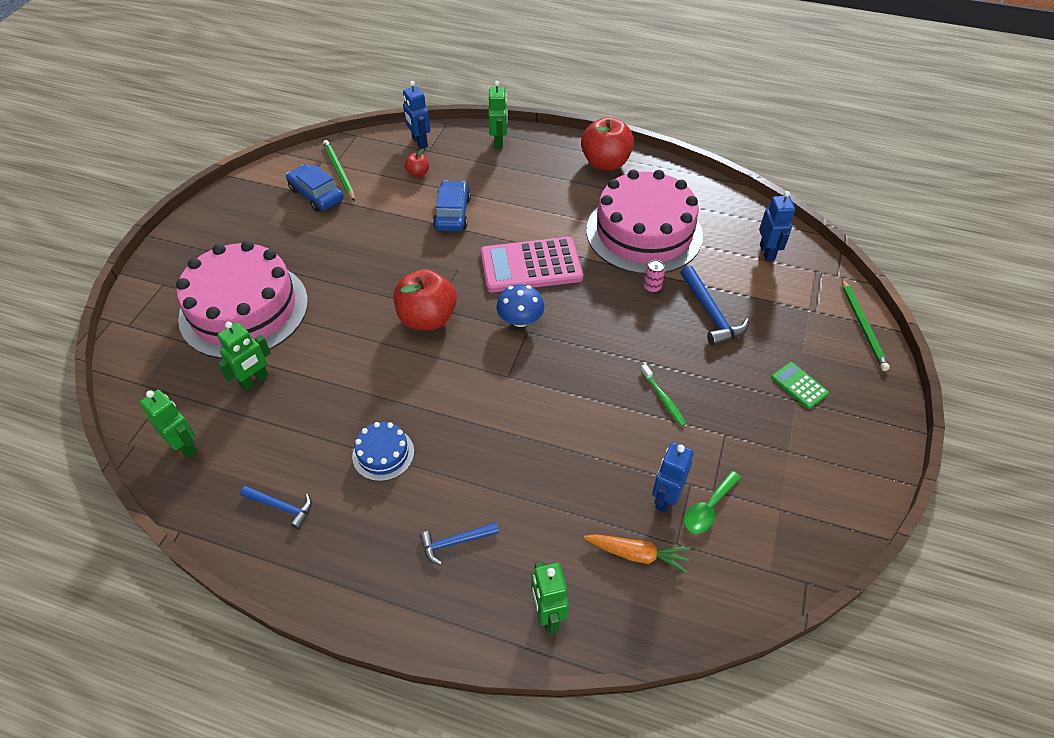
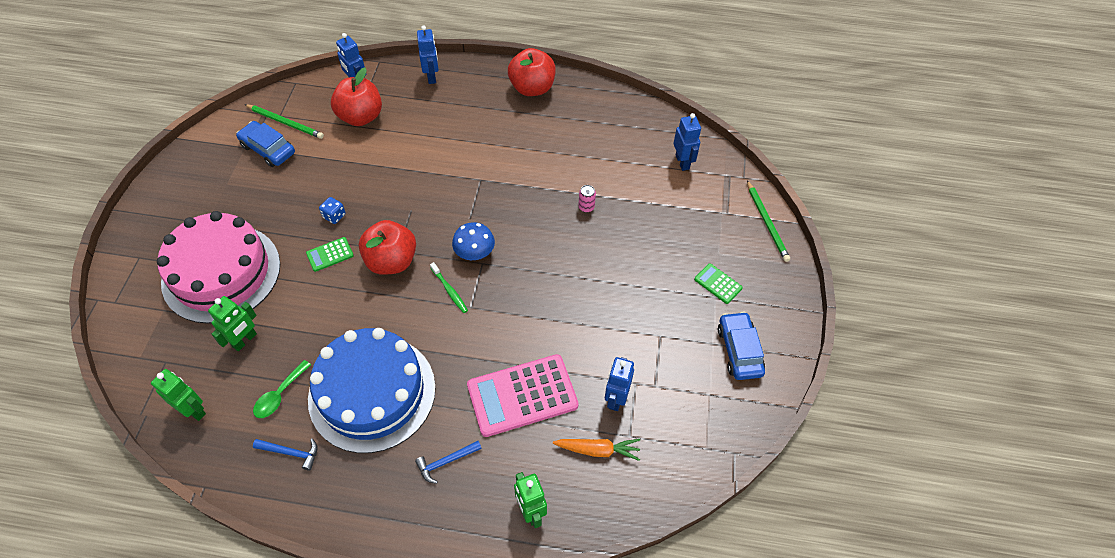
camera: 10 degrees left, 5 degrees up
(339, 171) = (285, 123): green pencil -> green pencil turned 150 degrees clockwise
(362, 304) = (330, 254): none -> green calculator
(373, 266) = (334, 216): none -> blue dice
(383, 454) = (372, 392): blue cake -> blue cake, size x2.36
(418, 173) = (361, 117): red apple -> red apple, size x2.18
(452, 213) = (399, 155): blue car -> blue car (739, 350)
(499, 142) = (432, 77): green robot -> blue robot
(531, 265) = (477, 199): pink calculator -> pink calculator (522, 395)
(644, 232) = (574, 155): pink cake -> none
(663, 399) = (606, 310): green toothbrush -> green toothbrush (449, 290)
(708, 509) = (652, 403): green spoon -> green spoon (279, 395)
(711, 313) = (639, 226): blue hammer -> none

